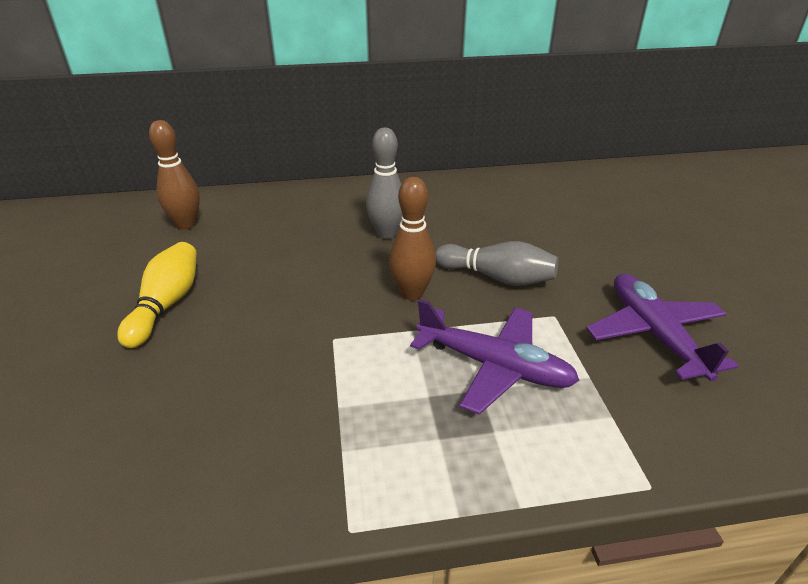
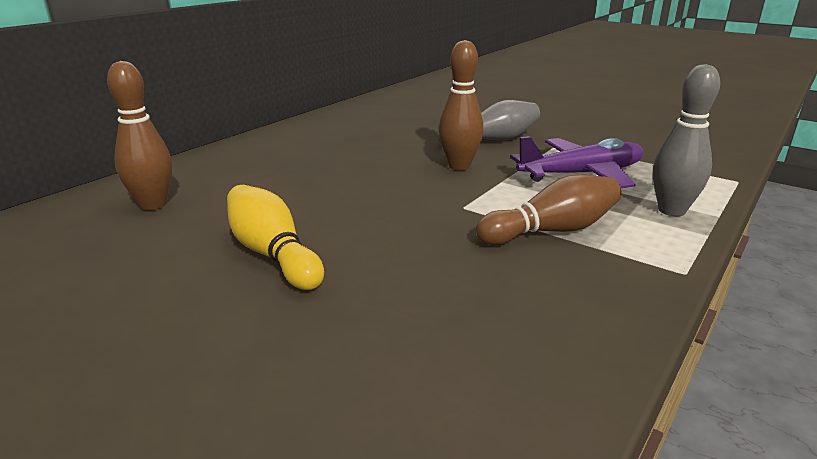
camera: 45 degrees left, 10 degrees down
(343, 407) = (551, 231): none -> brown bowling pin
(386, 233) = (367, 146): grey bowling pin -> grey bowling pin (671, 210)
(654, 334) = (616, 131): purple plane -> none

